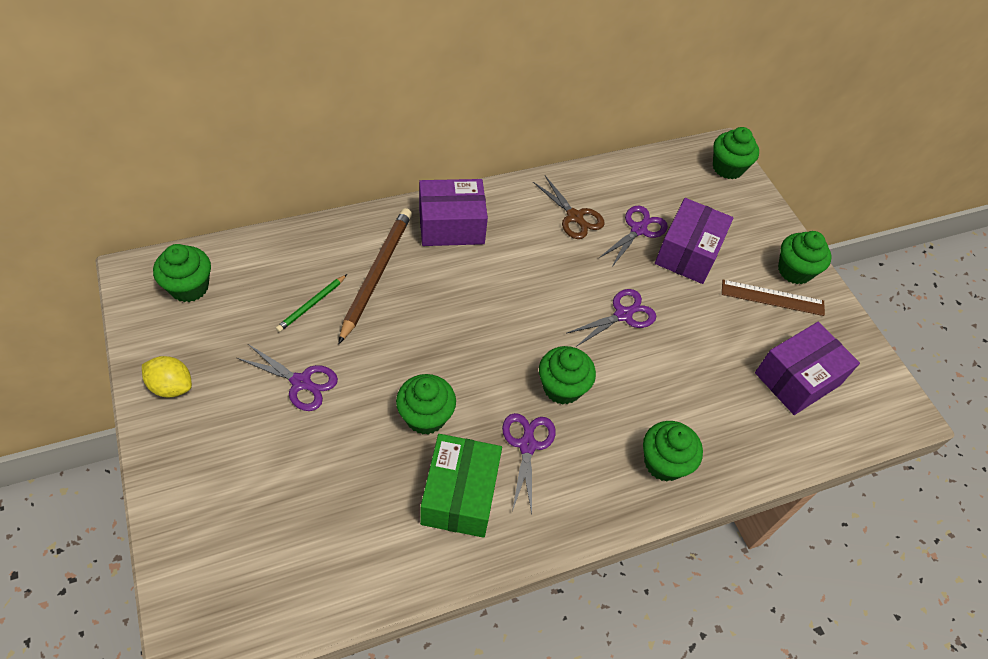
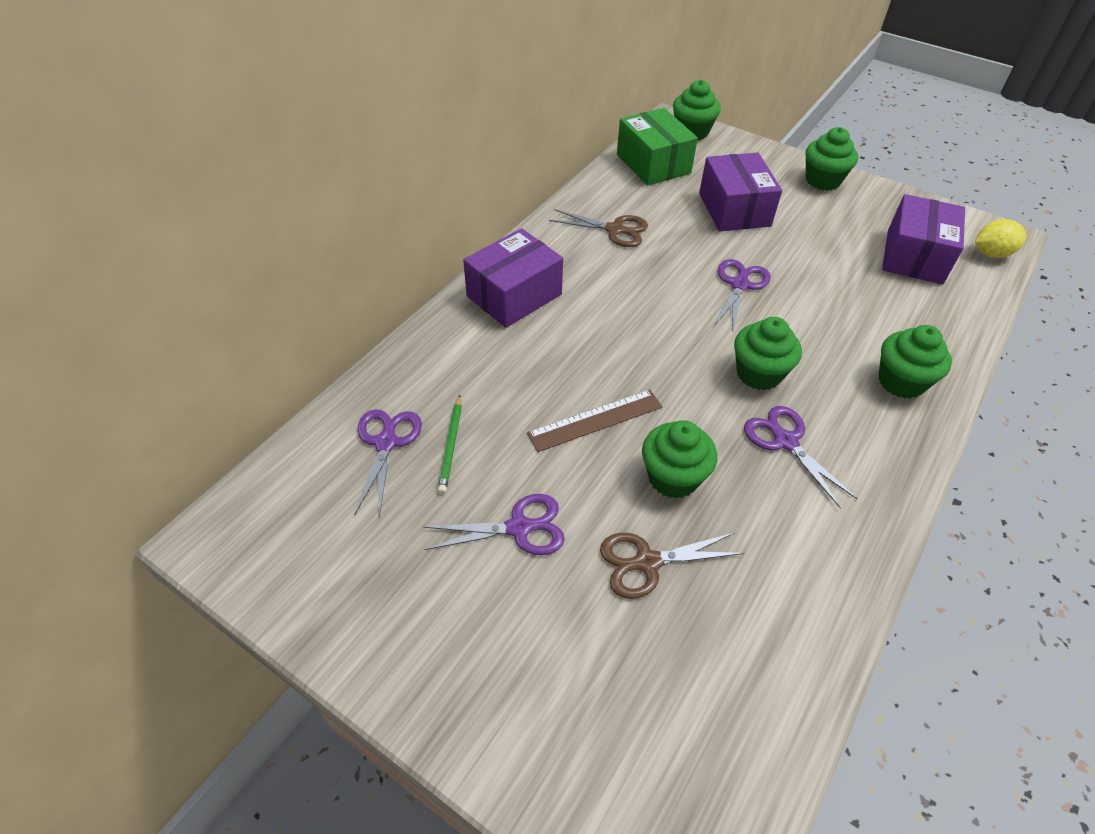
camera: 30 degrees left, 5 degrees down
(171, 386) = (377, 631): yellow lemon -> yellow lemon (991, 253)
(189, 287) = (293, 512): green cupcake -> none
(354, 456) = (647, 562): none -> brown scissors
(376, 274) = (487, 378): brown pencil -> none
(460, 495) = (780, 526): green box -> green box (653, 164)
(638, 230) = (677, 212): purple scissors -> purple scissors (386, 443)
(772, 297) = (830, 208): brown ruler -> brown ruler (595, 420)

